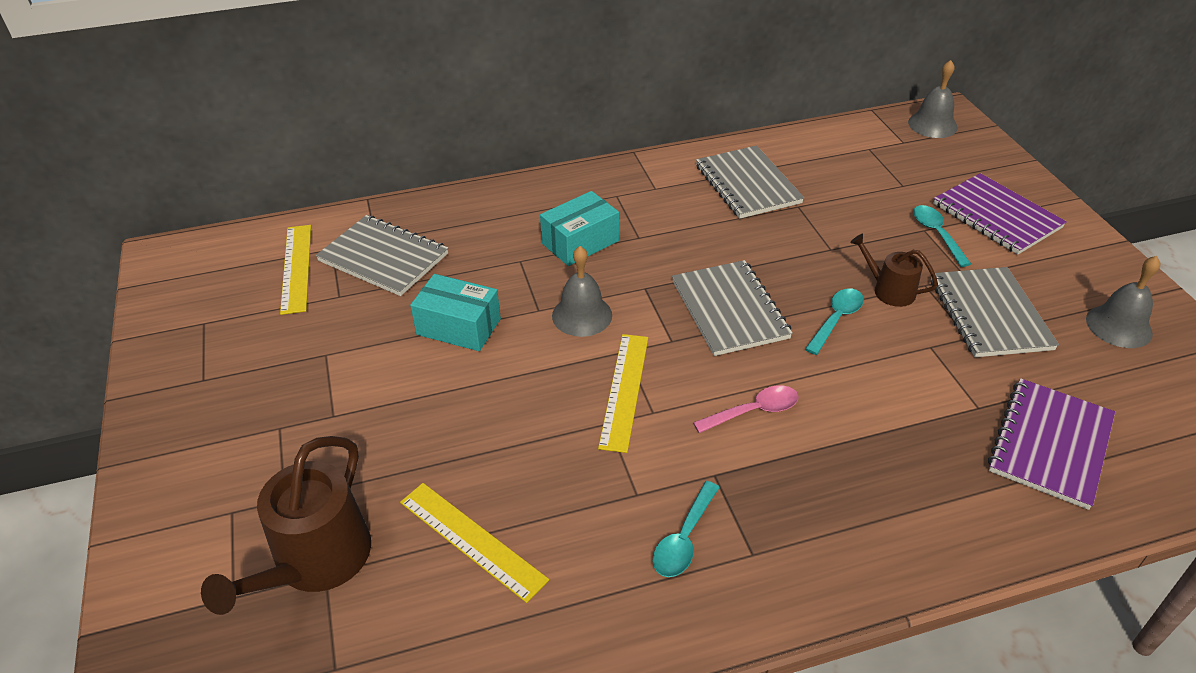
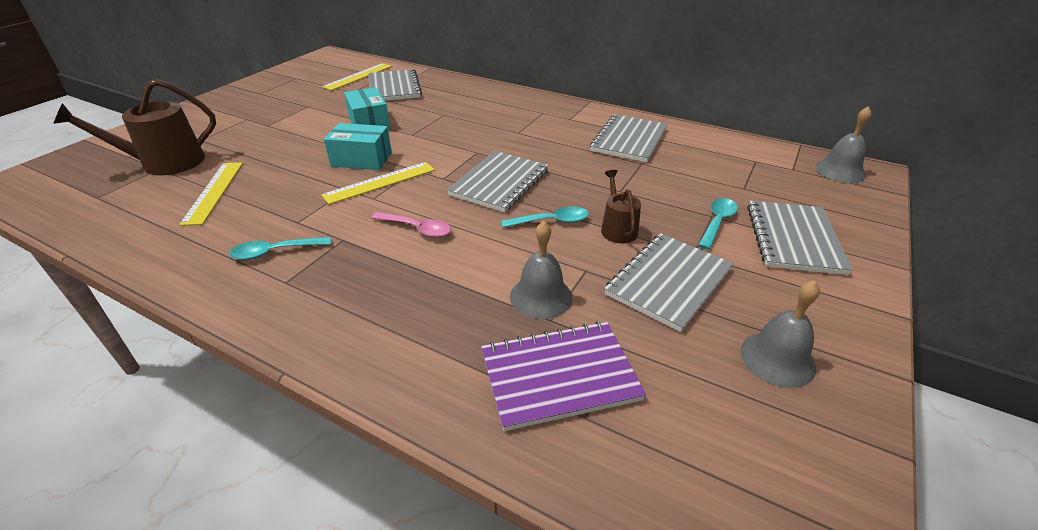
camera: 45 degrees right, 5 degrees down
(580, 242) = (485, 121): turquoise box -> turquoise box (361, 159)
(582, 315) = (425, 146): grey bell -> grey bell (541, 296)
(996, 216) = (793, 239): purple notebook -> grey notebook

